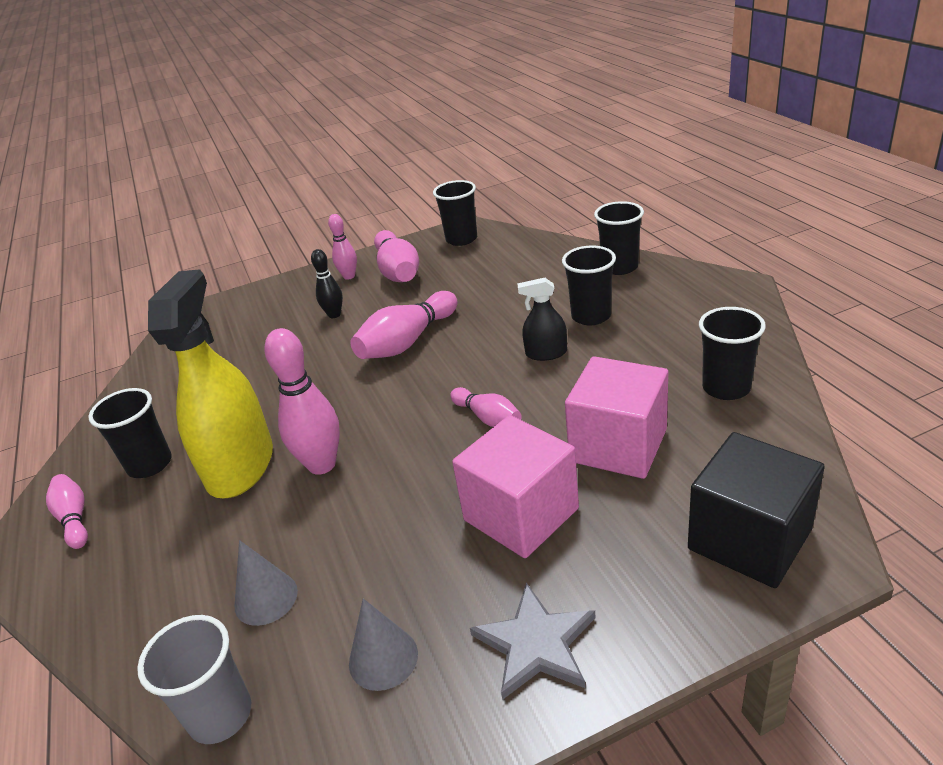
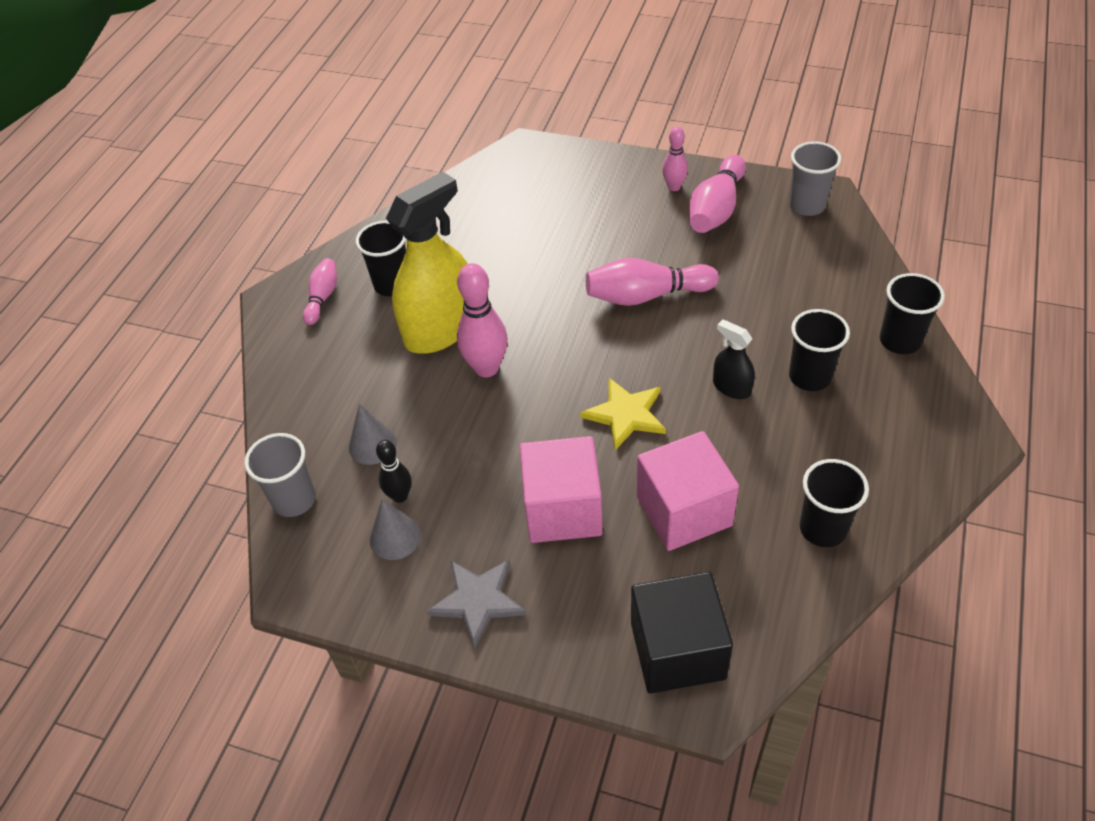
camera: 40 degrees right, 15 degrees up
(334, 315) = (623, 225): black bowling pin -> black bowling pin (400, 496)
(461, 239) = (807, 205): black cup -> grey cup
(488, 418) = (626, 414): pink bowling pin -> yellow star

